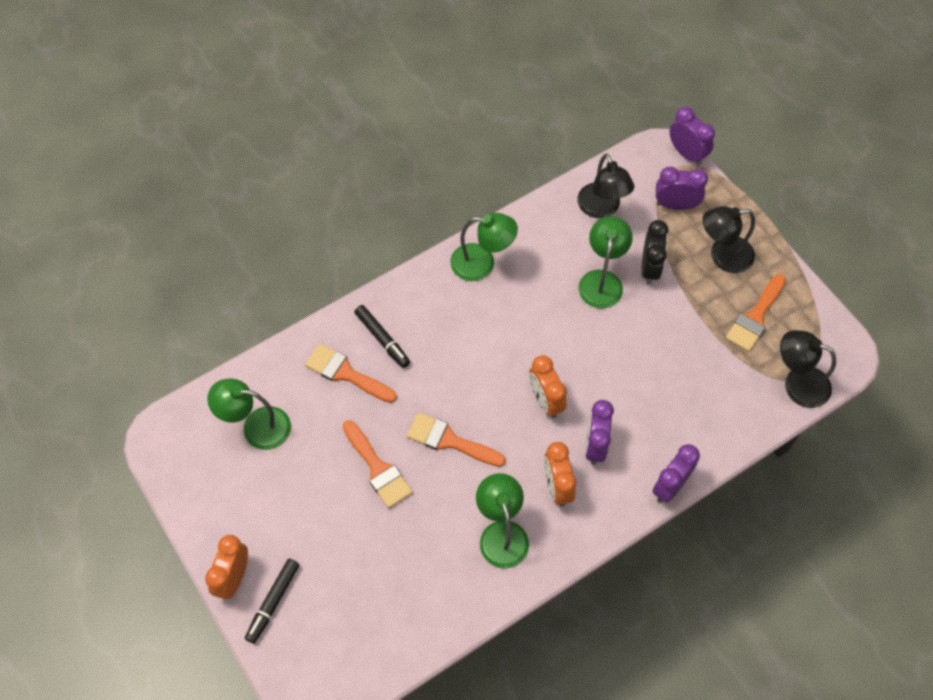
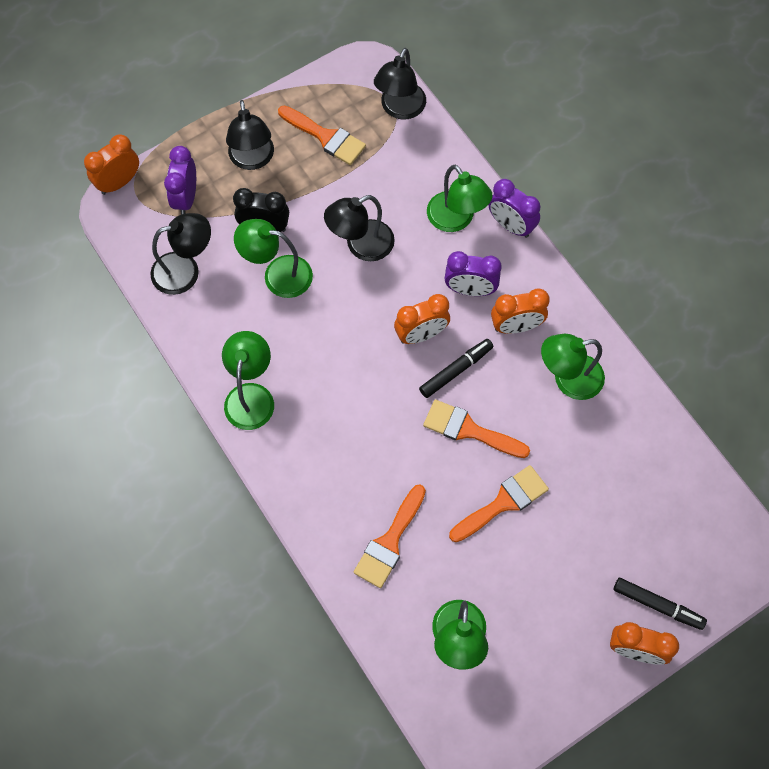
camera: 90 degrees left, 5 degrees up
(382, 339) = (346, 502): black marker -> black marker (456, 370)
(449, 440) = (469, 430): orange brush -> orange brush turned 90 degrees clockwise
(637, 349) = (361, 245): none -> black lamp
(672, 434) = (456, 220): none -> green lamp
(686, 154) = (119, 182): purple clock -> orange clock

